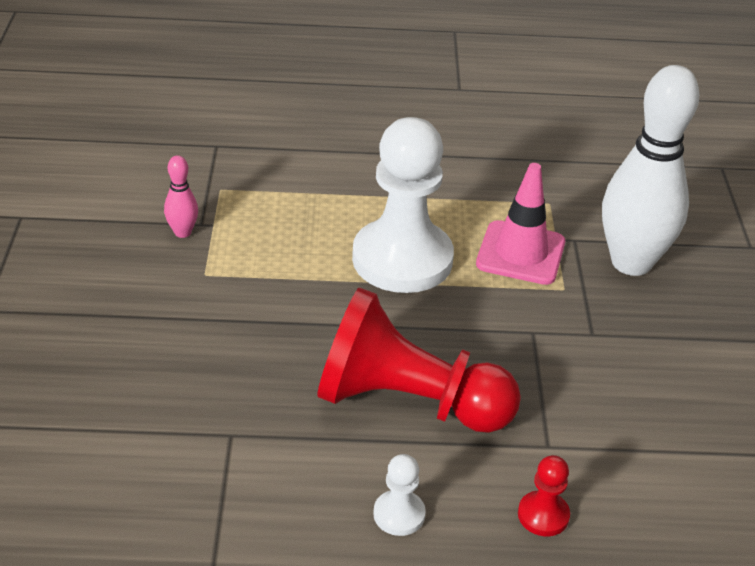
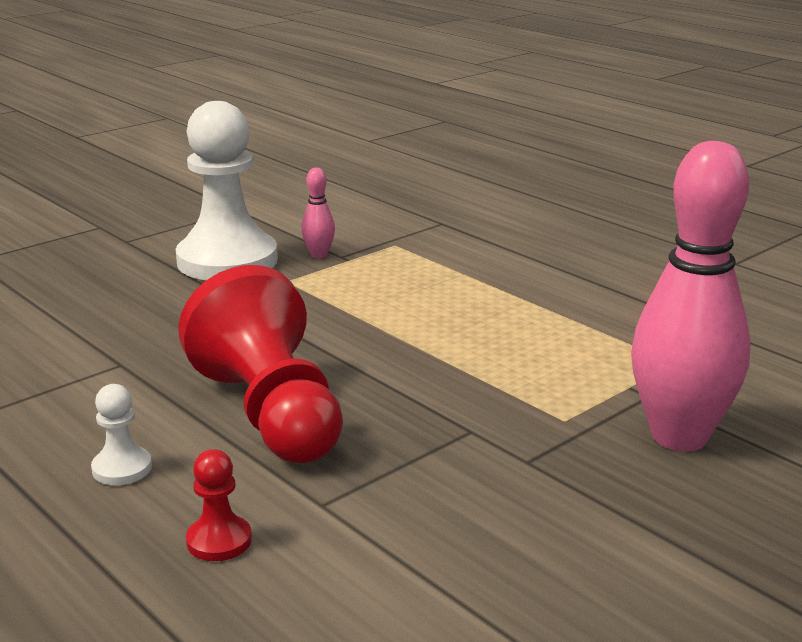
camera: 50 degrees right, 15 degrees down
(402, 259) = (451, 336): white pawn -> white pawn (227, 261)
(520, 253) = (570, 379): pink traffic cone -> none
(631, 263) = (679, 437): white bowling pin -> pink bowling pin

